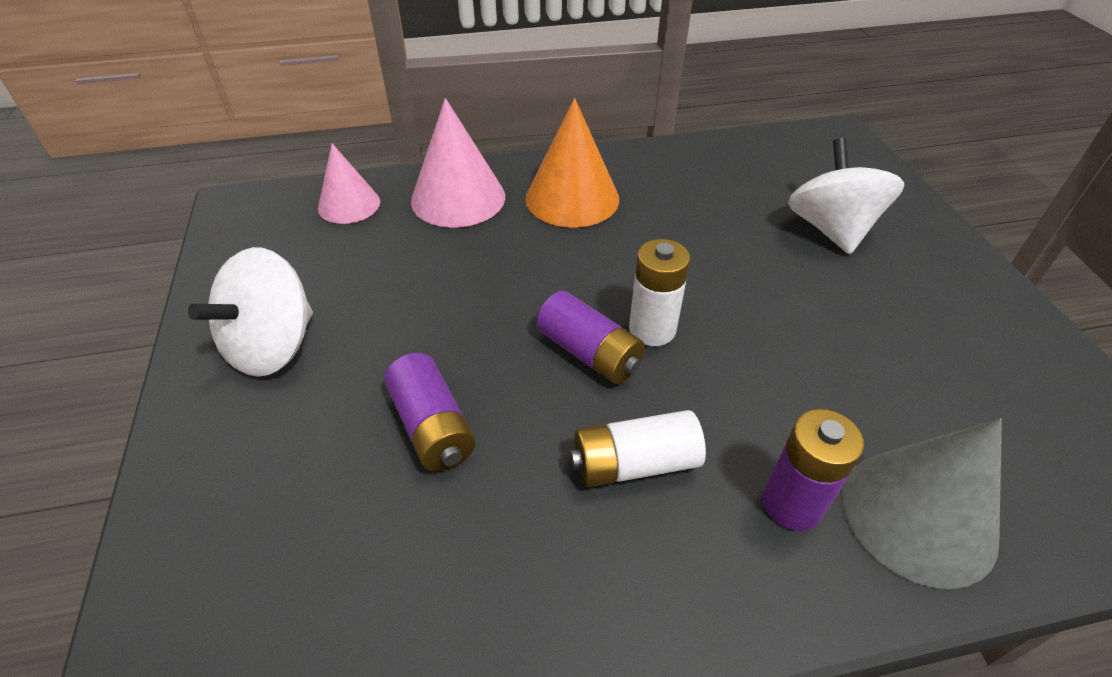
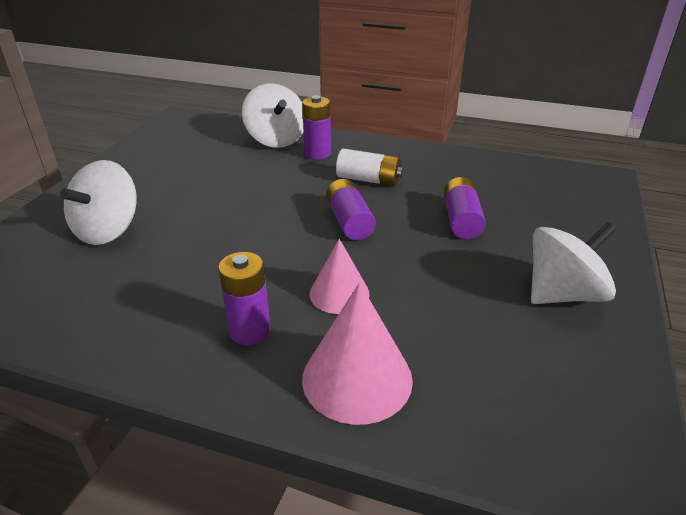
camera: 150 degrees left, 10 degrees down
(349, 205) = (482, 421): pink cone -> pink cone (339, 293)
(572, 198) = (250, 331): orange cone -> purple battery
(652, 329) = (301, 220): white battery -> none
(918, 516) = (276, 139): grey cone -> white spinning top

